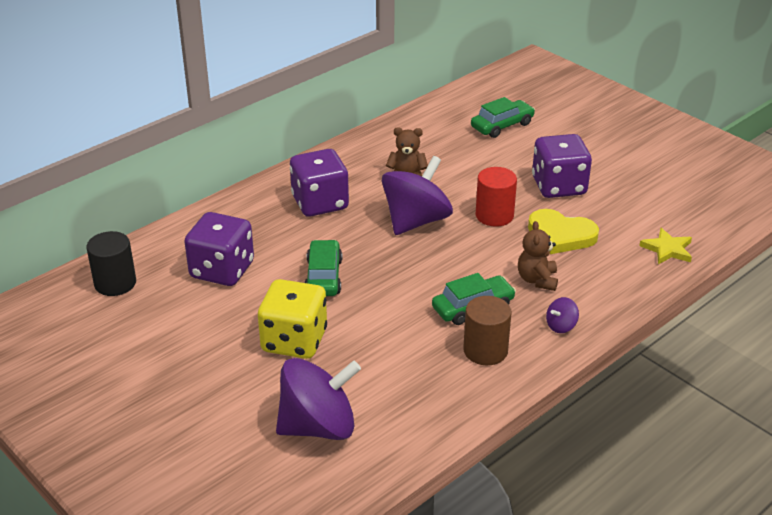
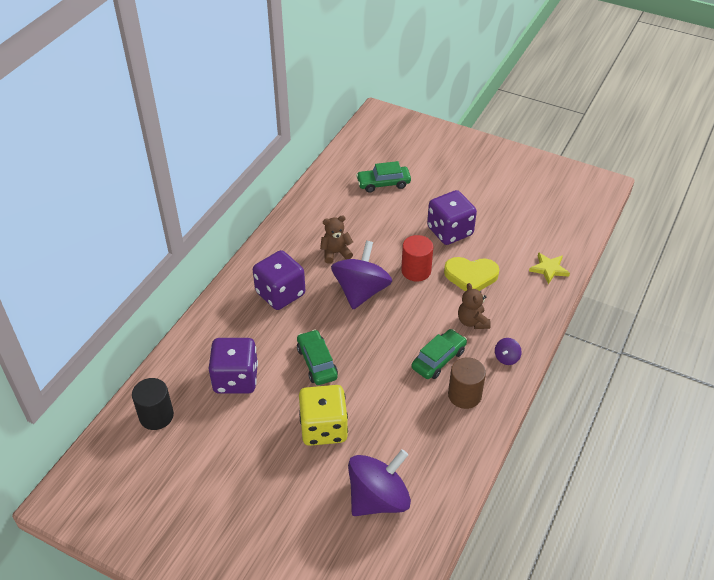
camera: 20 degrees left, 10 degrees up
(502, 126) = (383, 183): green car -> green car turned 135 degrees counterclockwise

